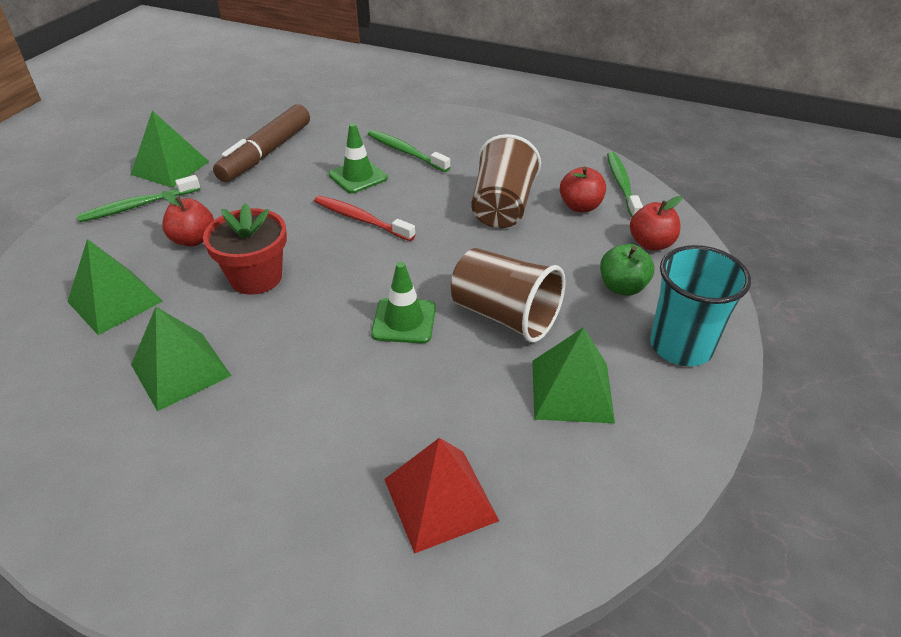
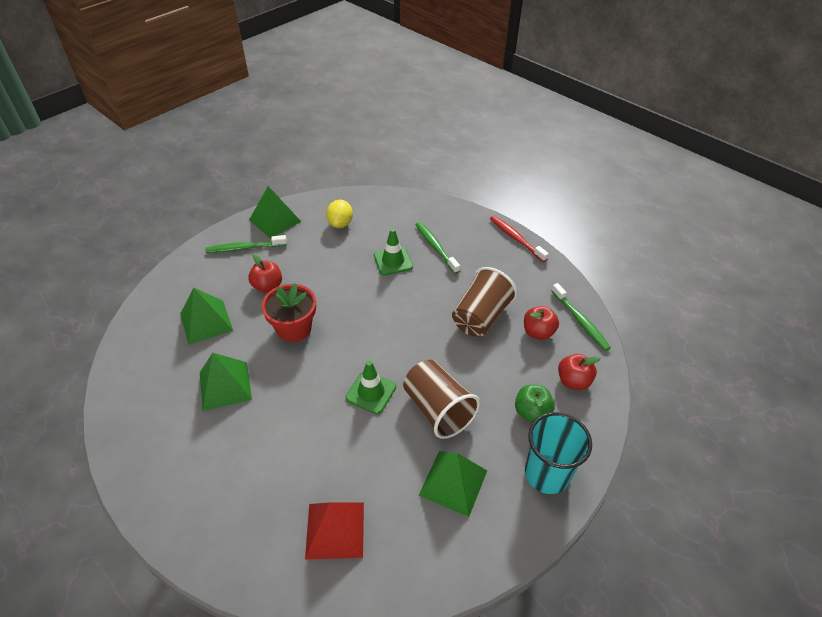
camera: 20 degrees right, 5 degrees up
(266, 153) = (340, 223): brown marker -> yellow lemon
(361, 219) = (379, 299): red toothbrush -> red toothbrush (516, 238)
(622, 185) = (580, 321): green toothbrush -> green toothbrush turned 135 degrees clockwise

